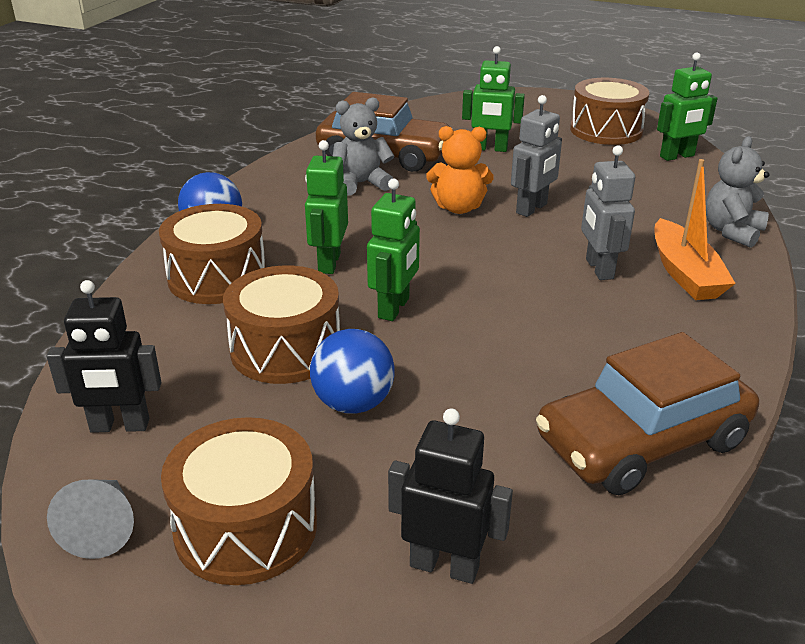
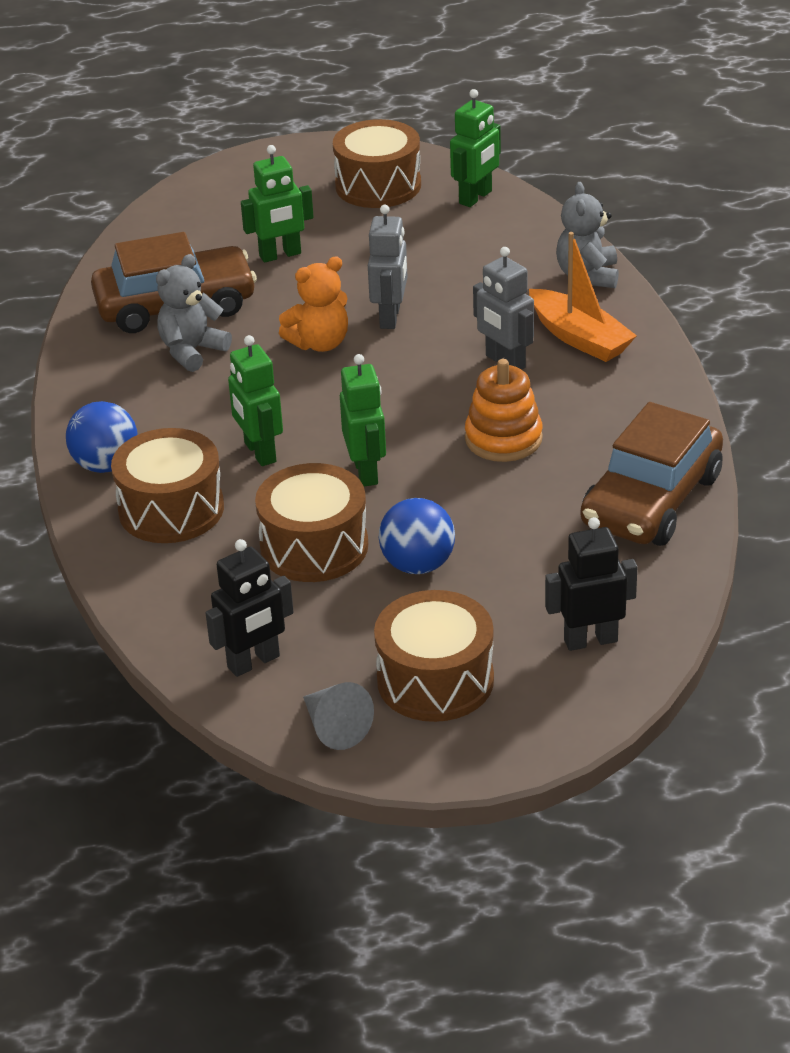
camera: 30 degrees left, 5 degrees up
(540, 327) = (503, 439): none -> orange stacking toy

